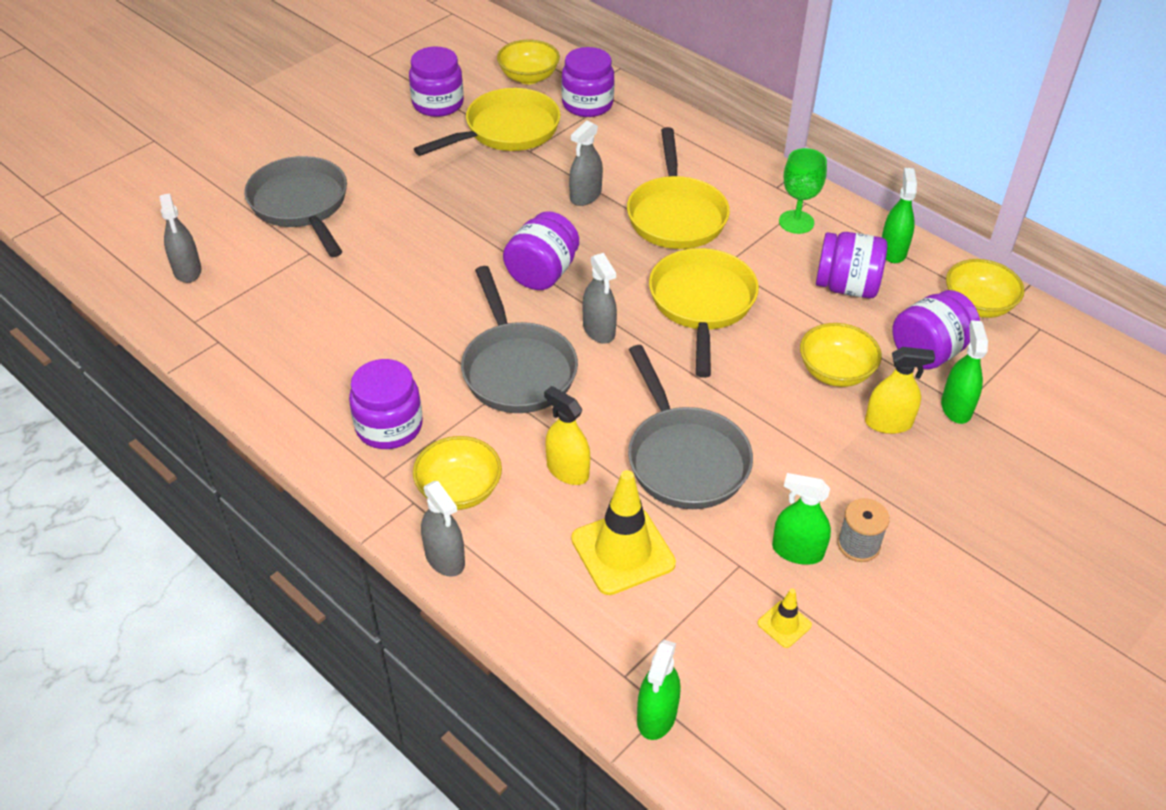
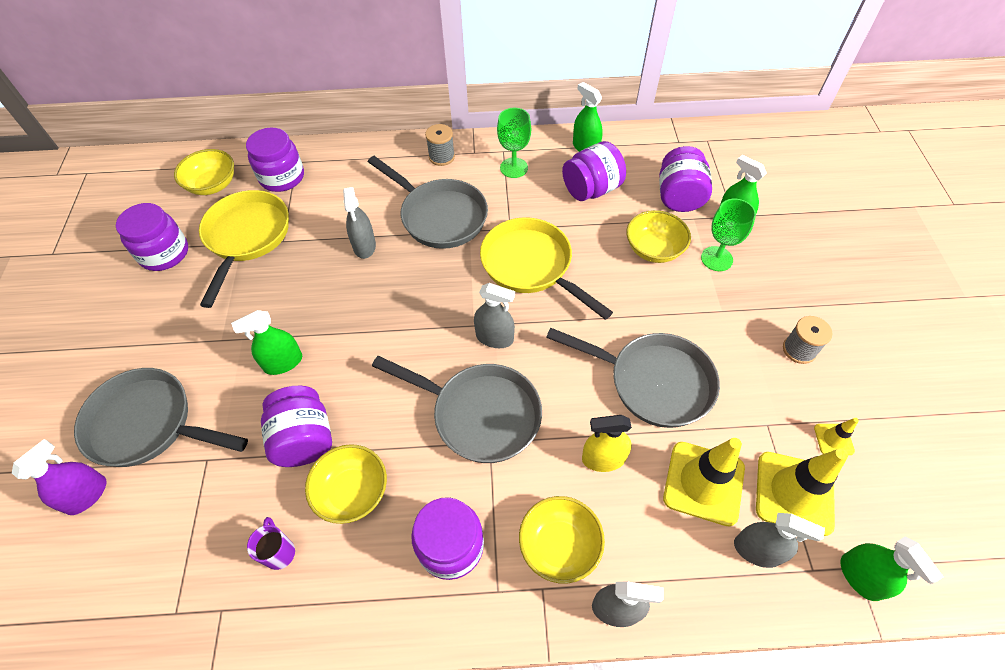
camera: 45 degrees left, 10 degrees up
(187, 270) = (109, 572): grey spray bottle -> grey spray bottle (757, 550)
(223, 219) = (87, 495): none -> purple spray bottle
(286, 339) = (279, 552): none -> purple mug
(542, 273) = (407, 327): purple jar -> purple jar (304, 439)
(676, 215) = (440, 216): yellow pan -> grey pan
(688, 622) = (794, 493): none -> yellow traffic cone
(741, 172) = (441, 157): none -> grey spool
(797, 551) = (780, 384): green spray bottle -> green spray bottle (283, 363)
(888, 423) = (716, 259): yellow spray bottle -> green goblet
(977, 305) = (665, 149): yellow bowl -> yellow bowl (352, 492)

